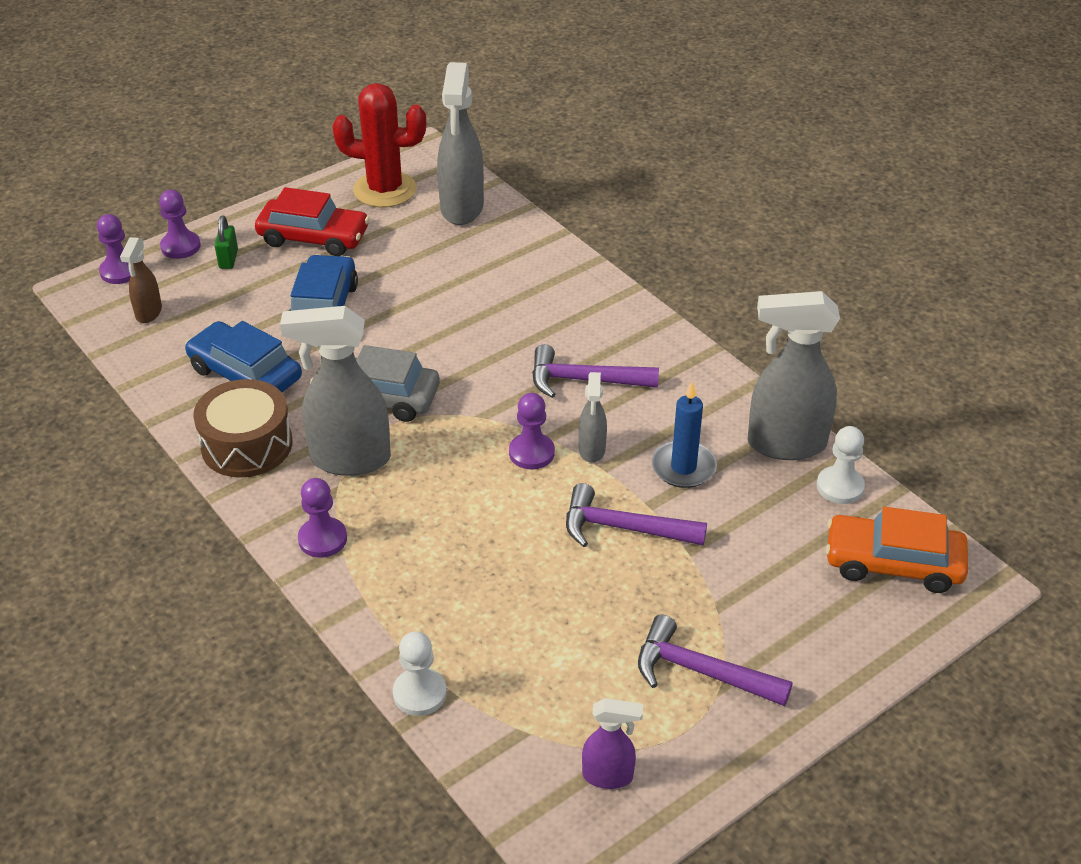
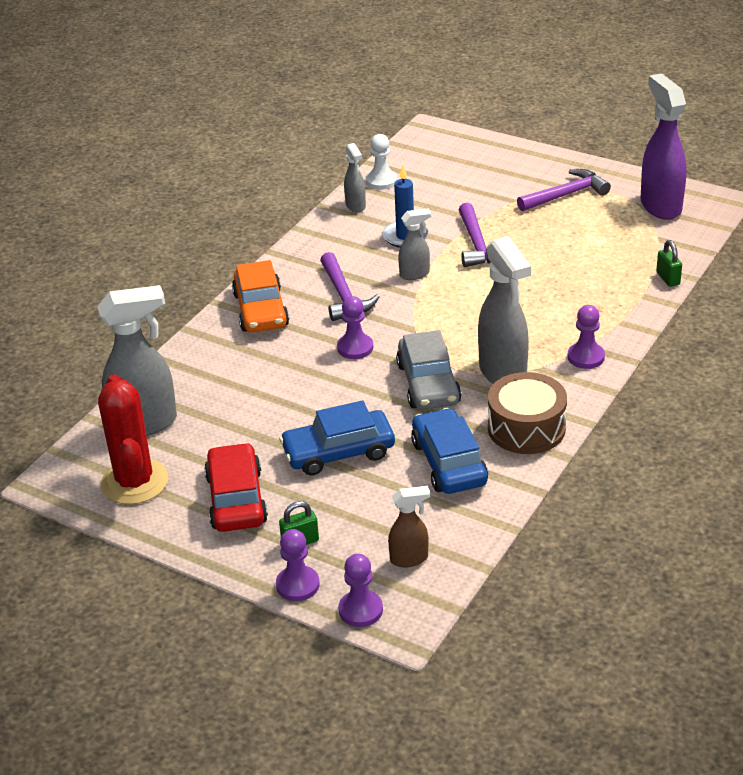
camera: 110 degrees left, 5 degrees down
(245, 374) = (449, 463): blue car -> blue car turned 150 degrees clockwise
(419, 693) = (668, 279): white pawn -> green padlock
(531, 453) = (436, 297): purple pawn -> purple pawn (355, 348)
(608, 776) = (660, 206): purple spray bottle -> purple spray bottle, size x1.92
(701, 672) = (566, 195): purple hammer -> purple hammer turned 120 degrees counterclockwise
(785, 444) = (355, 206): grey spray bottle -> grey spray bottle, size x0.52
(893, 563) = (433, 155): orange car -> orange car (261, 310)

